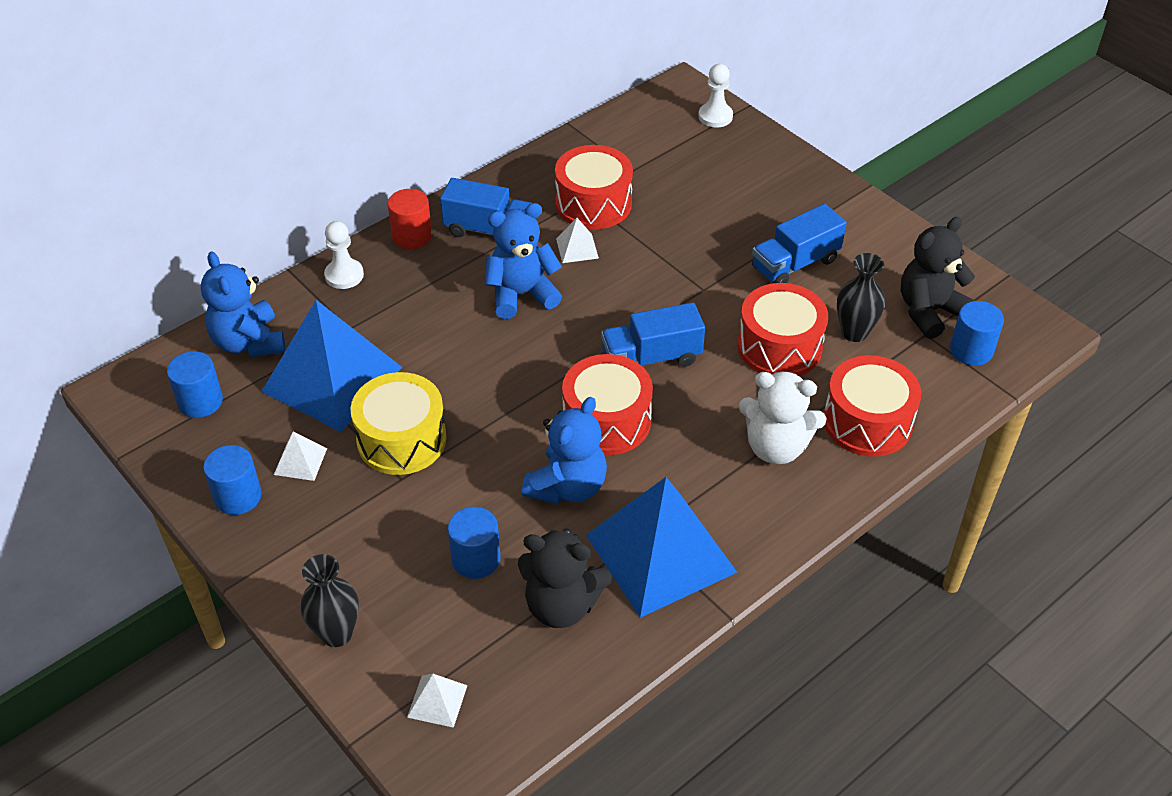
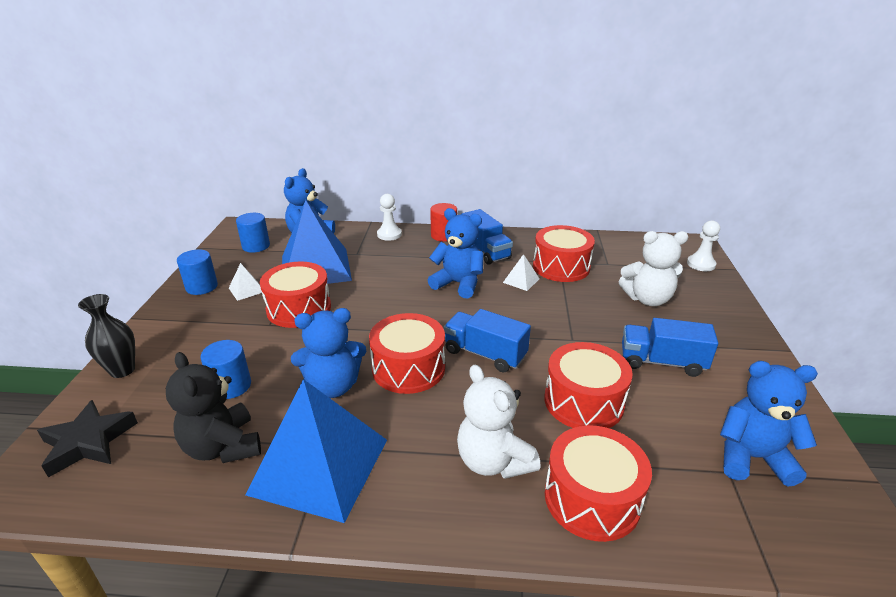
camera: 45 degrees right, 15 degrees down
(401, 439) = (299, 308): yellow drum -> red drum
(437, 701) = (88, 442): white pyramid -> black star
(715, 196) = (647, 299): none -> white teddy bear
(854, 332) = (659, 430): black vase -> none
(929, 311) = (752, 458): black teddy bear -> blue teddy bear
(971, 350) = (766, 514): blue cylinder -> none

